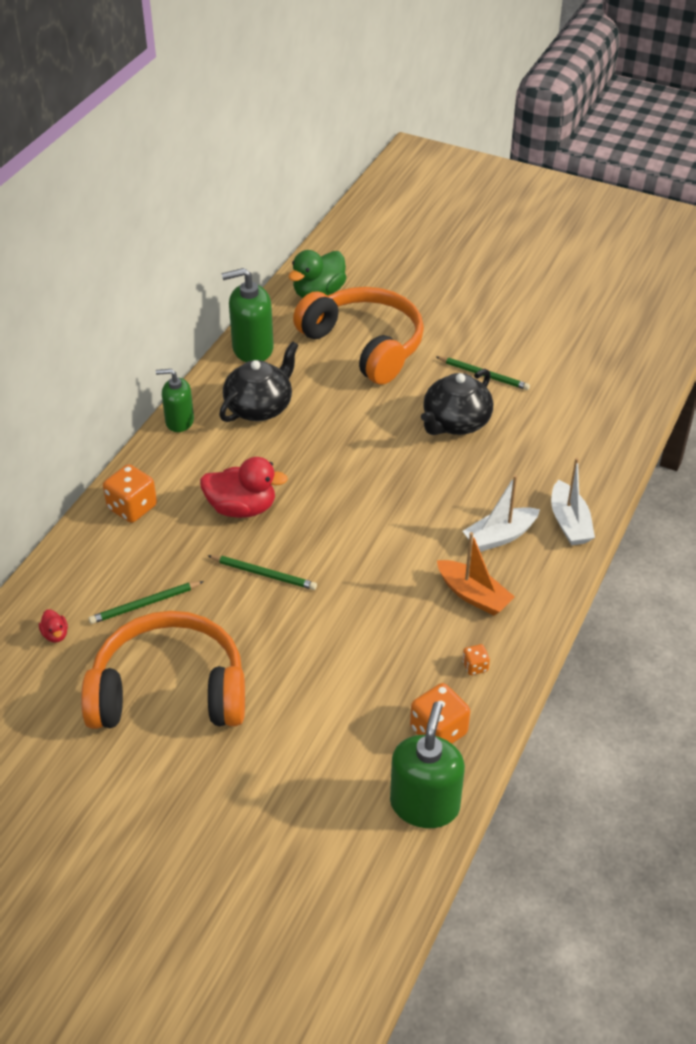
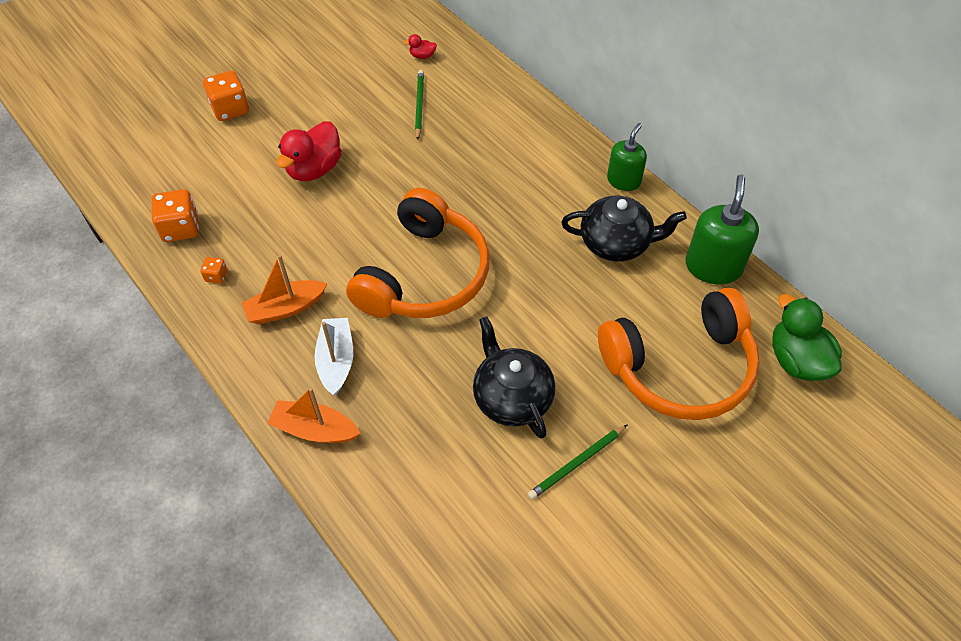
camera: 115 degrees right, 10 degrees up
(132, 507) = (528, 124): orange dice -> orange dice (230, 109)
(169, 690) = (331, 98): orange headphones -> orange headphones (424, 275)
(242, 508) = (487, 189): red duck -> red duck (314, 169)
(259, 407) = (616, 243): black teapot -> black teapot turned 60 degrees counterclockwise
(264, 574) = (404, 180): green pencil -> none
(424, 804) = (132, 196): green soap dispenser -> none
(569, 523) = (315, 429): white boat -> orange boat

